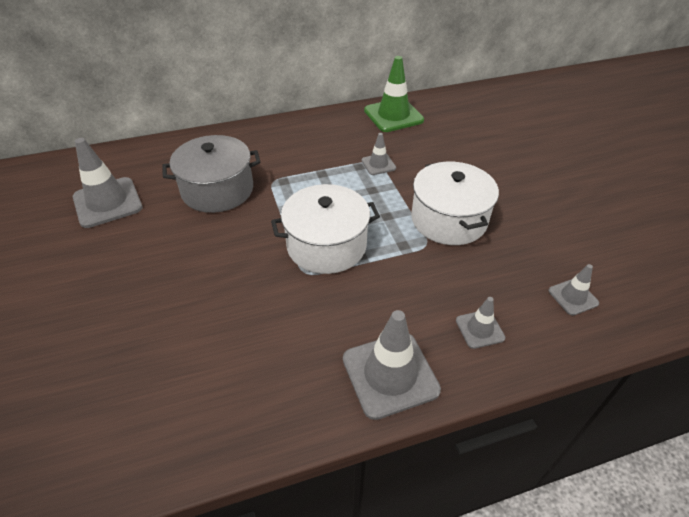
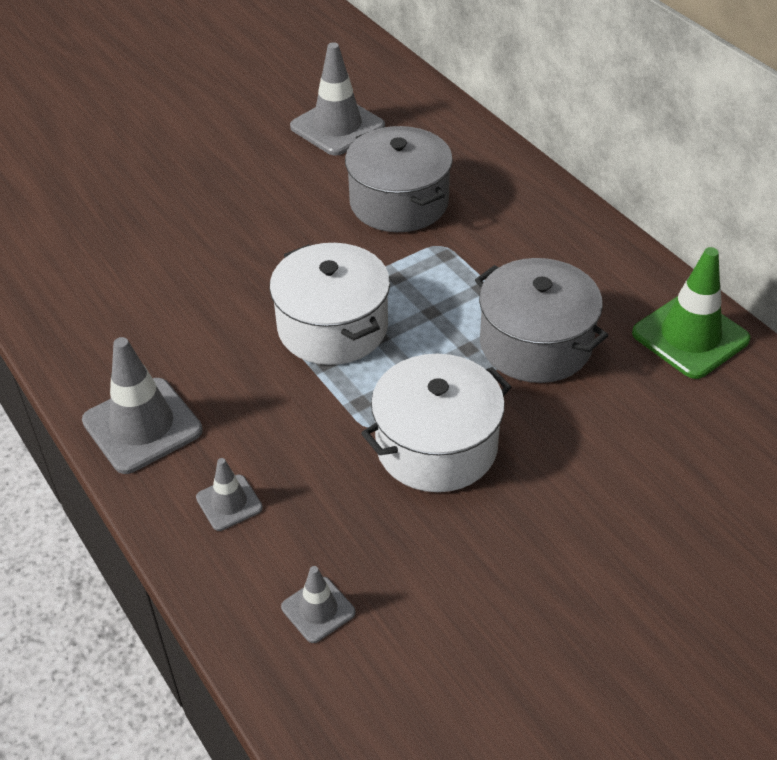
camera: 75 degrees right, 0 degrees up
(378, 164) = (535, 343): grey traffic cone -> grey pot

